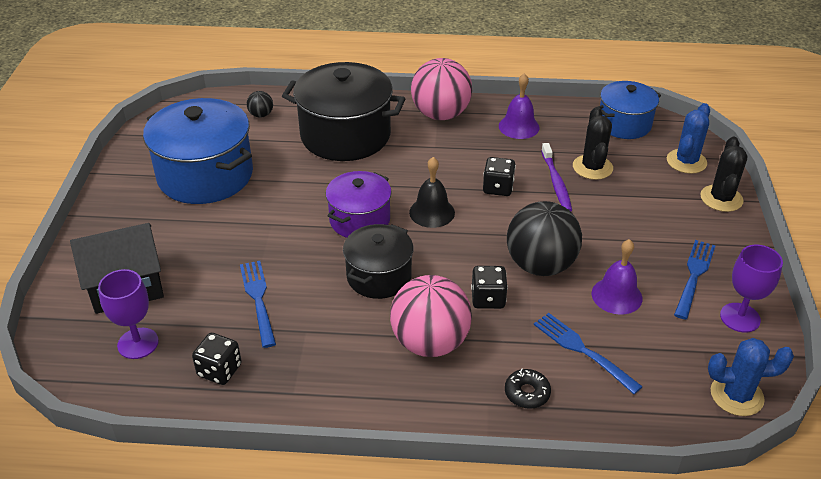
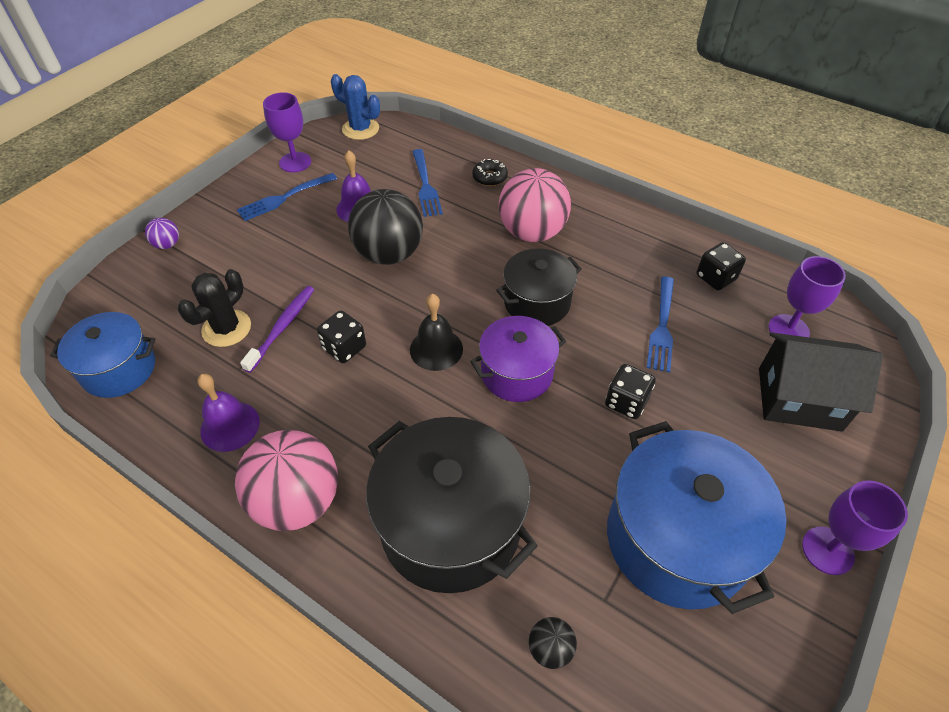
camera: 150 degrees left, 10 degrees up
(105, 203) = (827, 550): none -> purple goblet
(488, 299) = (459, 245): black dice -> black dice (626, 402)
(686, 161) = (135, 293): blue cactus -> none
(721, 198) = (167, 244): black cactus -> purple ball

